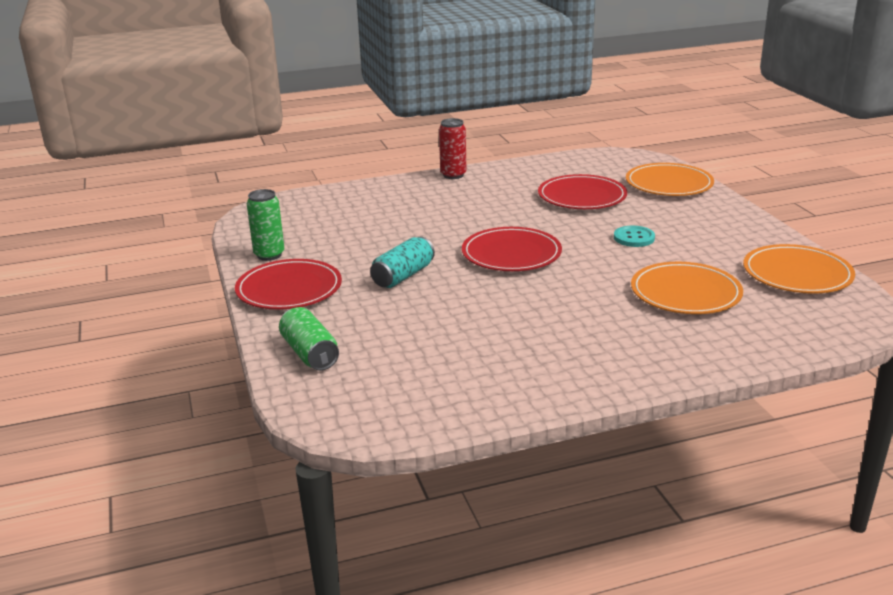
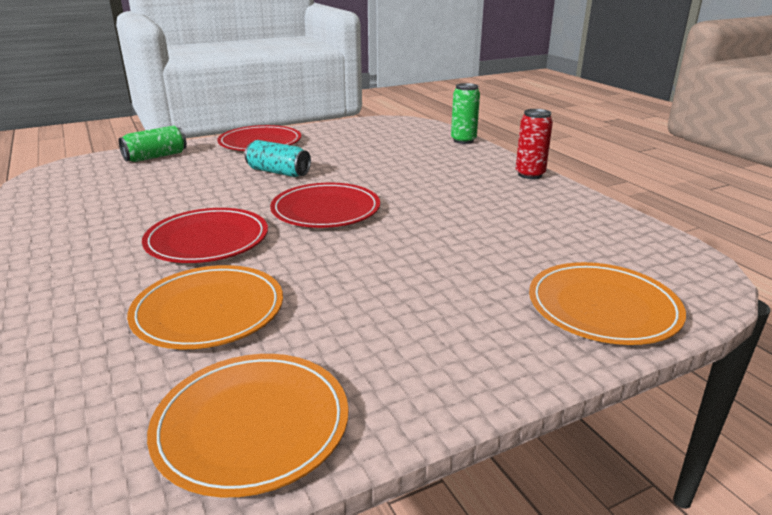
camera: 80 degrees right, 0 degrees up
(269, 255) = (320, 132): green can -> green can (463, 140)
(582, 196) = (507, 242): red plate -> red plate (207, 240)
(634, 238) = (380, 277): turquoise button -> none

